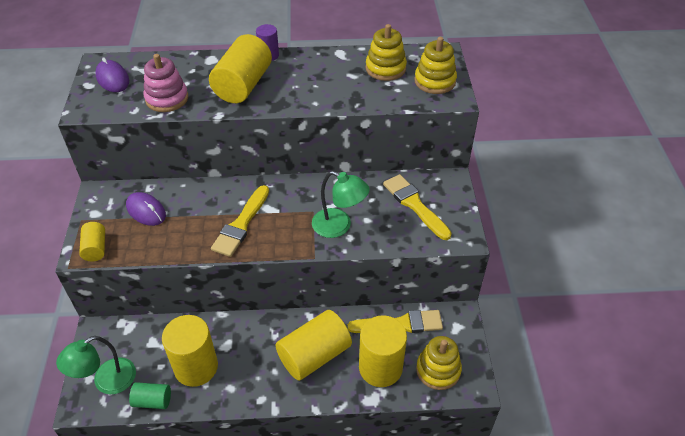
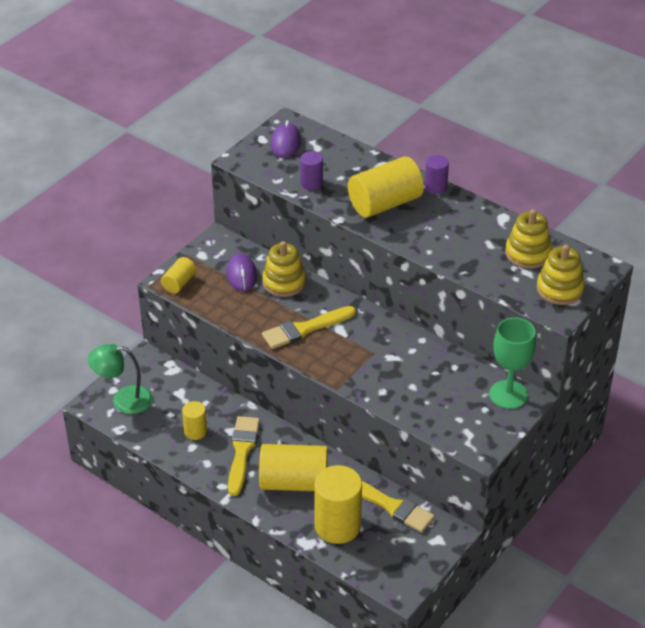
camera: 40 degrees right, 5 degrees down
(152, 401) = (143, 434): green cylinder -> none
(167, 99) = (311, 183): pink stacking toy -> purple cylinder
(196, 367) = (195, 431): yellow cylinder -> yellow cylinder, size x0.52
(339, 226) = (383, 377): green lamp -> none
(414, 205) = (468, 399): yellow brush -> yellow brush (242, 452)
(436, 185) = (508, 395): none -> green goblet
(438, 370) = (384, 559): yellow stacking toy -> yellow stacking toy (284, 282)

